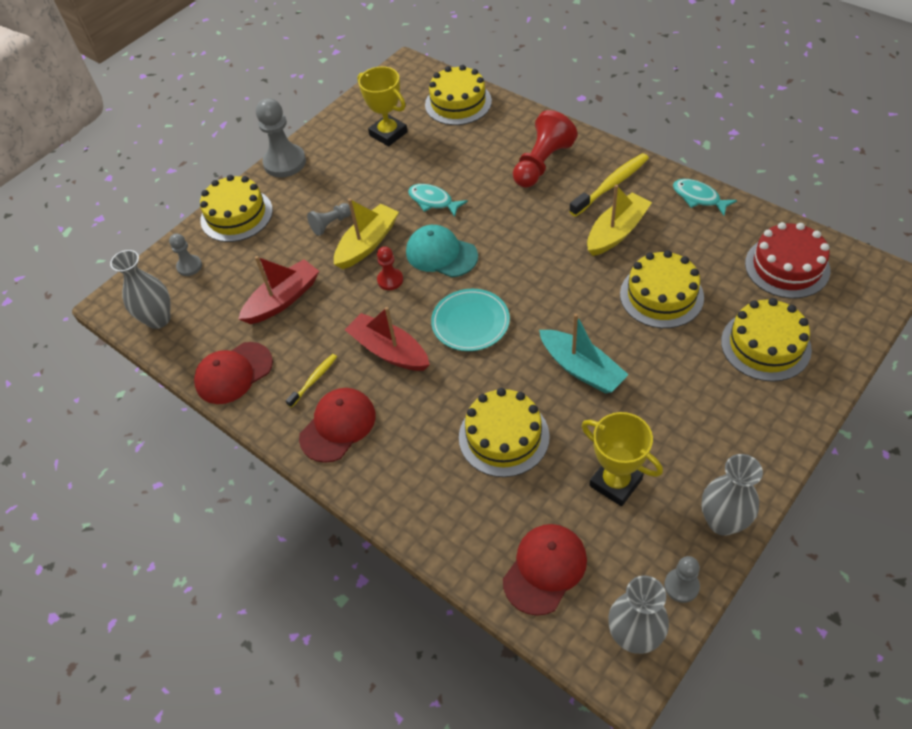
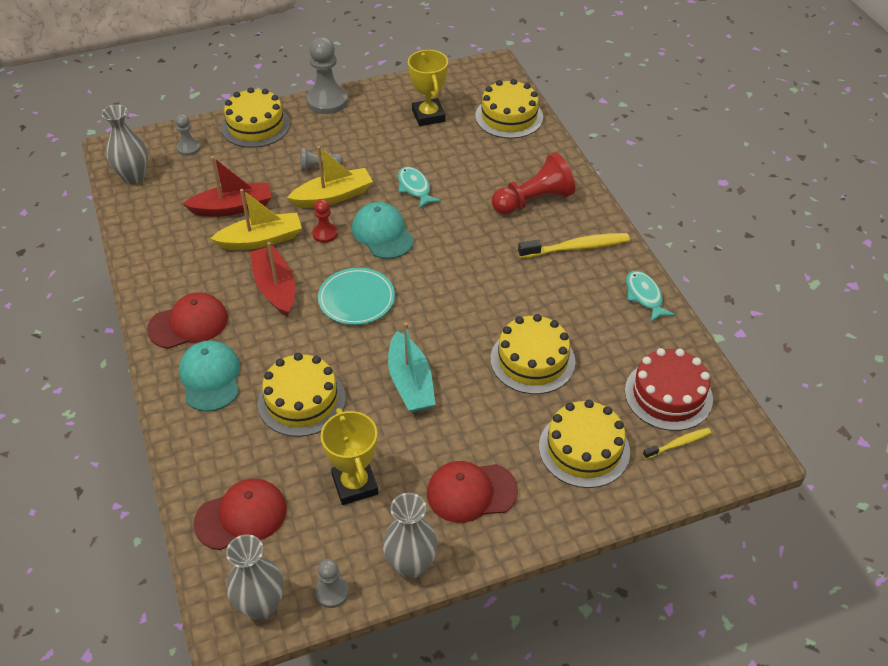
camera: 25 degrees right, 5 degrees down
(233, 373) = (150, 244): red cap -> red cap (471, 492)
(314, 380) = (202, 280): yellow toothbrush -> yellow toothbrush (678, 444)
(403, 463) = (210, 377): none -> turquoise cap
(616, 232) = (544, 288): yellow boat -> yellow boat (261, 240)

